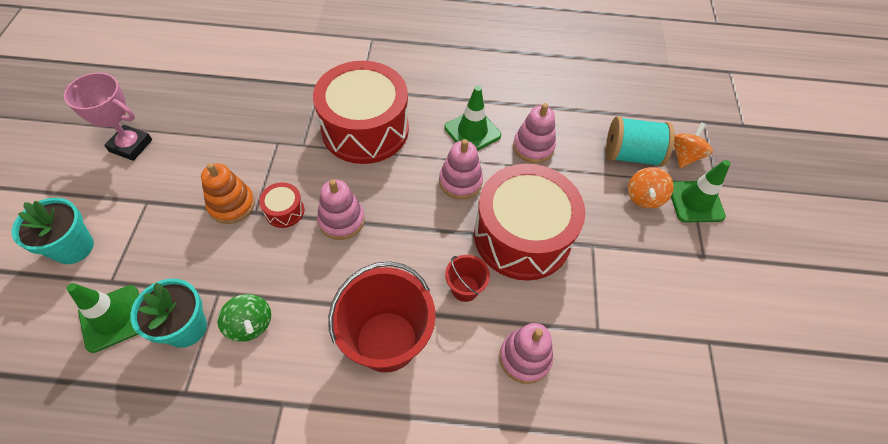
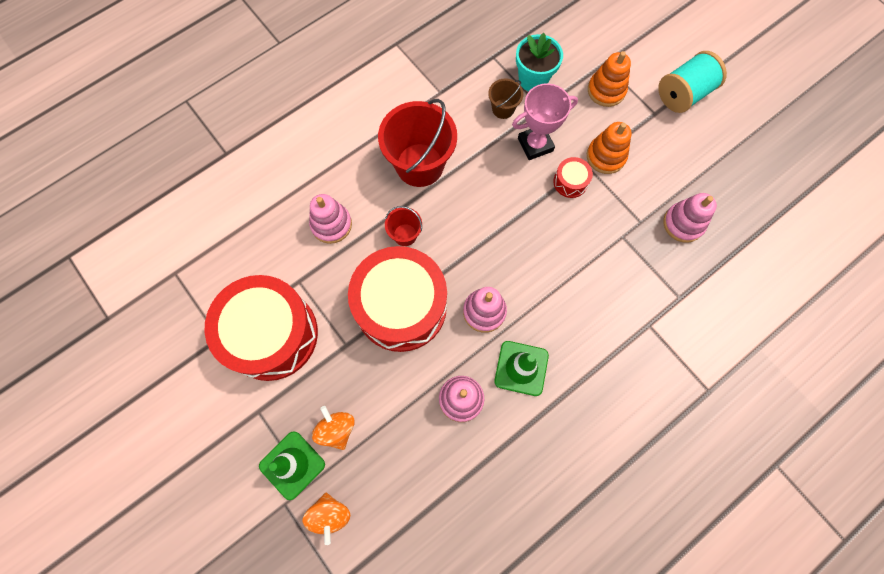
camera: 140 degrees right, 15 degrees up
(73, 247) = (650, 59): turquoise flower pot -> none
(113, 318) = (575, 52): green traffic cone -> none
(131, 145) = (722, 133): pink trophy -> pink trophy (535, 144)
(148, 255) = (606, 90): none -> orange stacking toy
(250, 324) = (503, 109): green spinning top -> brown bucket
(341, 220) = (528, 208): pink stacking toy -> pink stacking toy (683, 223)
(365, 129) = (599, 291): red drum -> red drum (271, 334)
(631, 155) = (376, 470): turquoise spool -> turquoise spool (683, 94)

